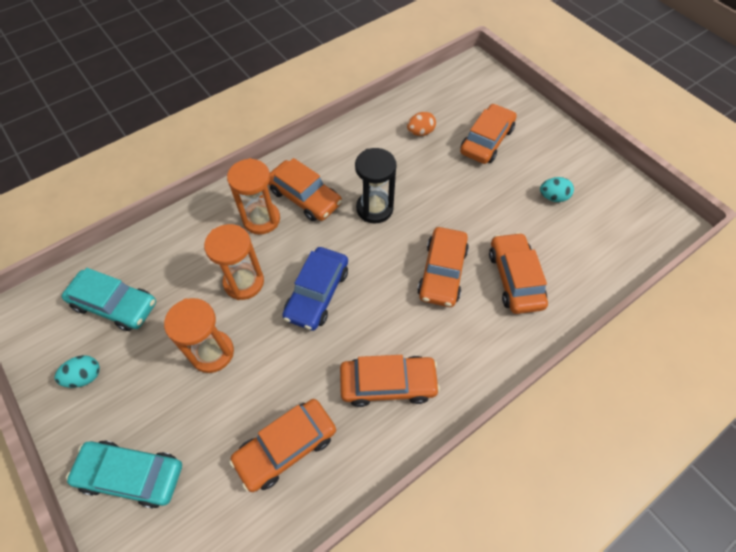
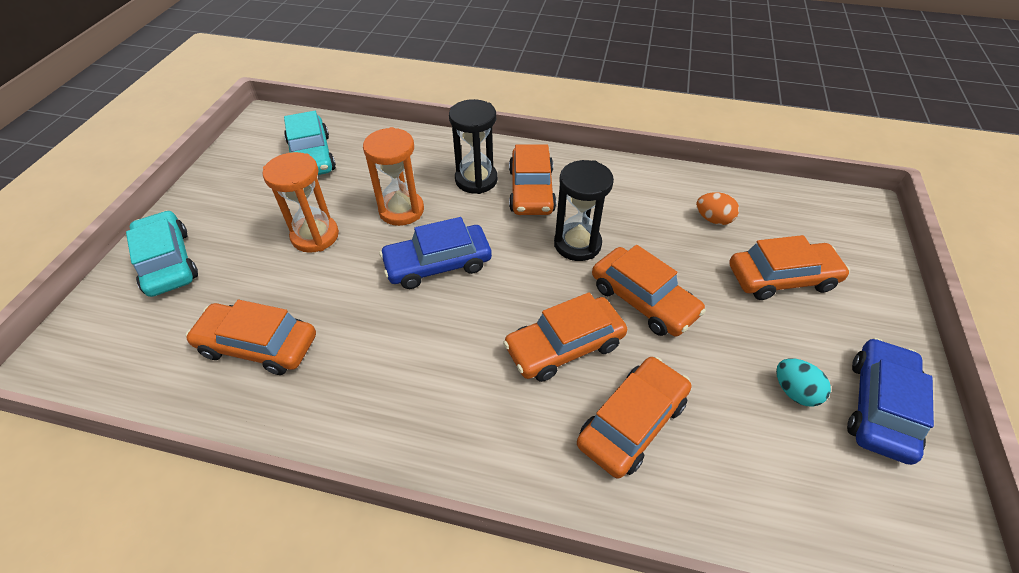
camera: 50 degrees right, 10 degrees down
(85, 376) = (236, 182): turquoise egg -> none
(261, 219) = (476, 180): orange hourglass -> black hourglass
(388, 384) = (386, 383): orange car -> orange car (643, 300)
(586, 173) = (880, 407): none -> blue car

